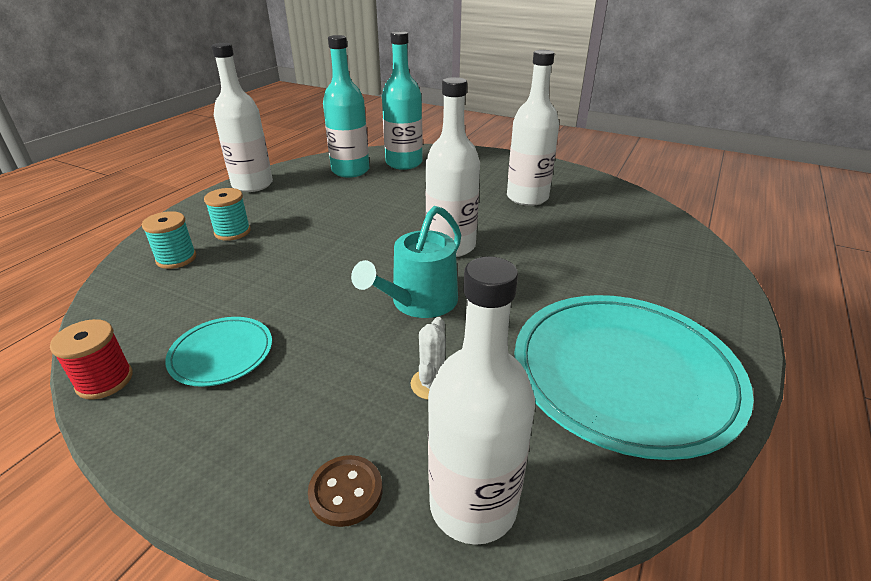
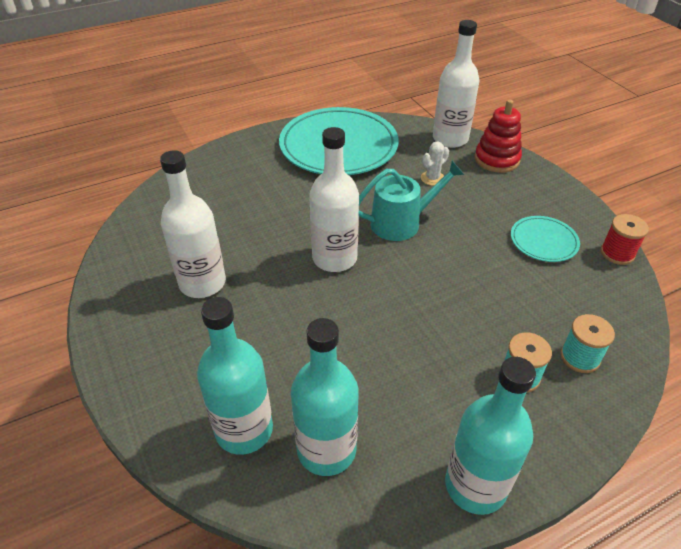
camera: 145 degrees left, 10 degrees up
(252, 184) = (475, 485): white bottle -> turquoise bottle
(346, 492) = (496, 159): brown button -> red stacking toy

